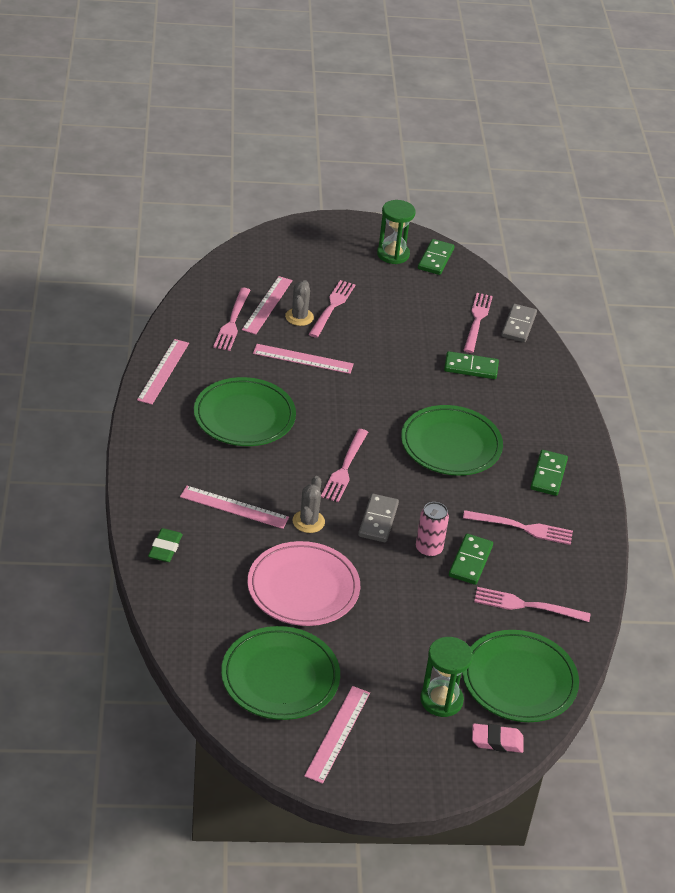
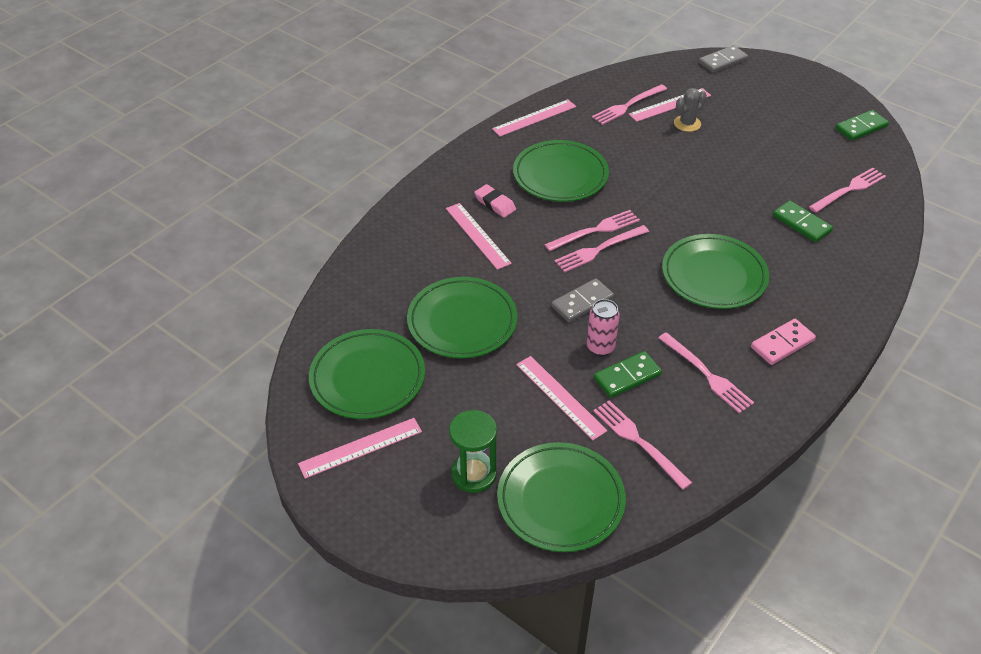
camera: 45 degrees right, 5 degrees up
(165, 548) = (393, 239): green eraser -> none
(303, 359) = (656, 154): pink ruler -> pink ruler (560, 397)
(303, 588) = (462, 321): pink plate -> green plate
(308, 521) = (523, 274): grey cactus -> none
(332, 307) = (724, 127): pink fork -> pink fork (595, 230)
(393, 254) = (823, 109): green hourglass -> none
(497, 741) = (482, 539): pink eraser -> pink eraser (495, 204)
(518, 325) = (887, 209): grey domino -> grey domino (722, 61)
(548, 475) = (782, 344): green domino -> pink domino

